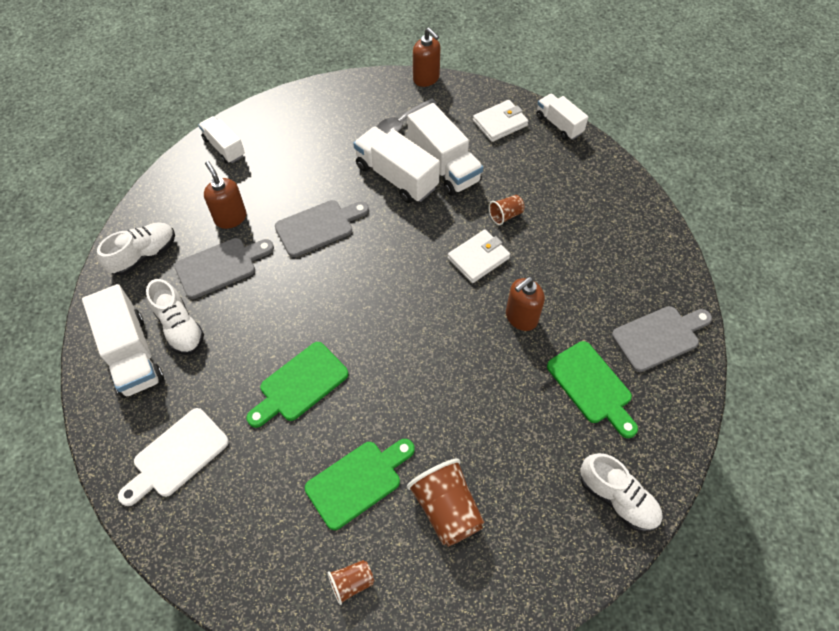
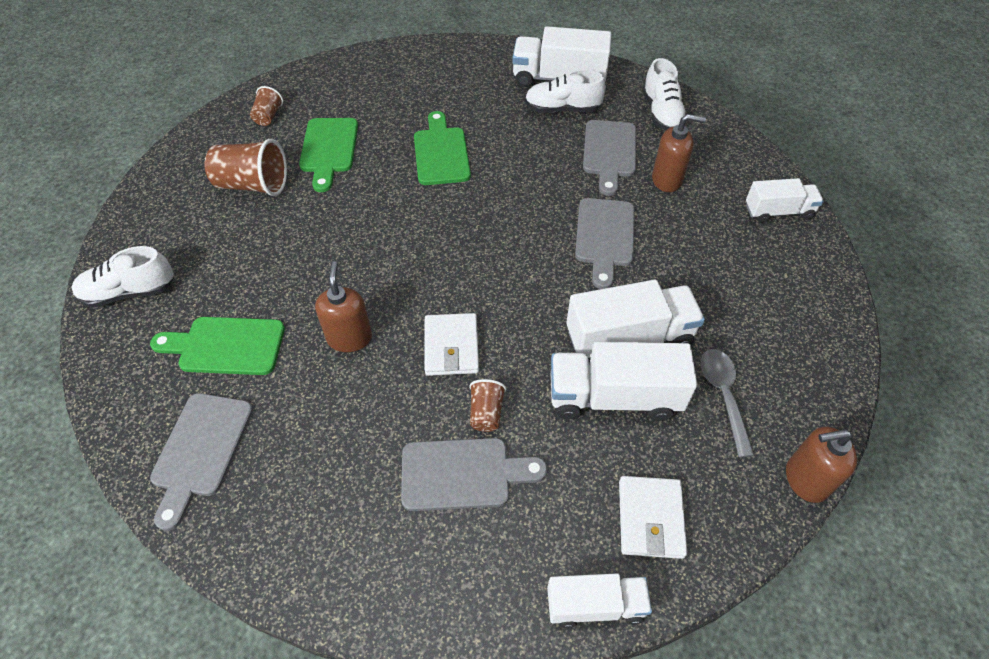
camera: 125 degrees right, 5 degrees down
(177, 456) = (448, 74): white cutting board -> none
(548, 205) = (463, 473): none -> grey cutting board

